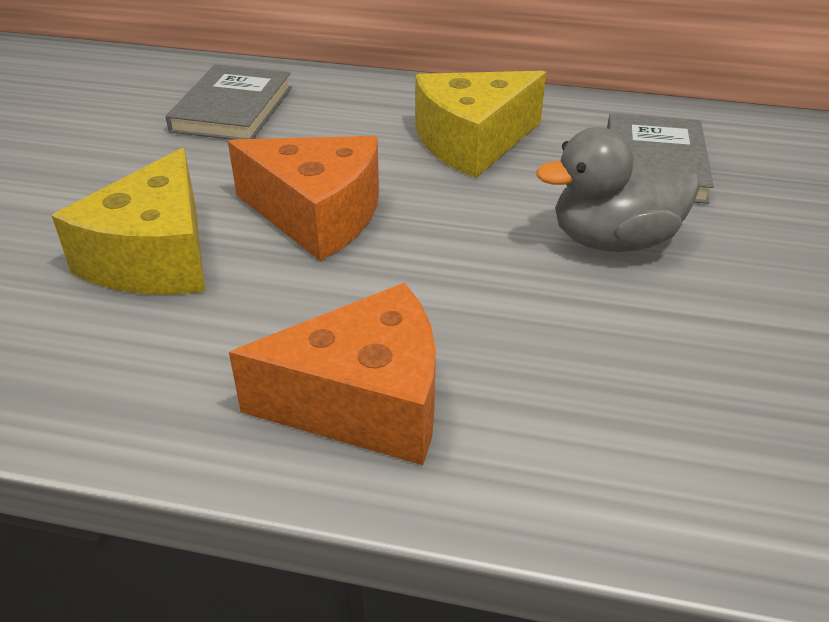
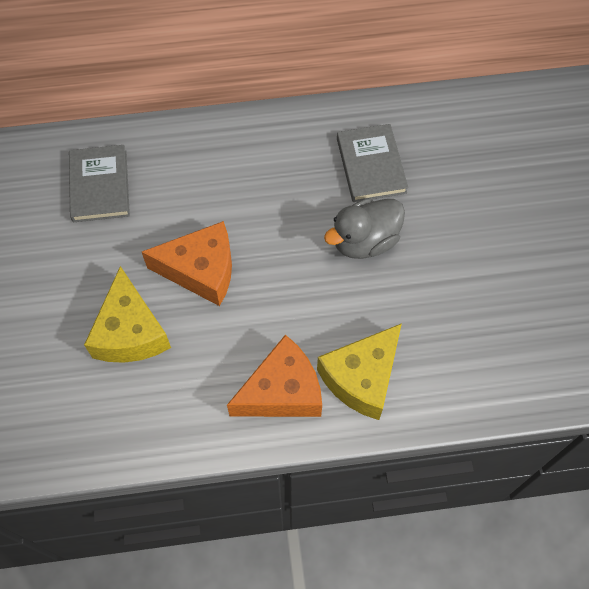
camera: 20 degrees left, 25 degrees up
(472, 142) = (262, 175): yellow cheese -> yellow cheese (361, 378)

